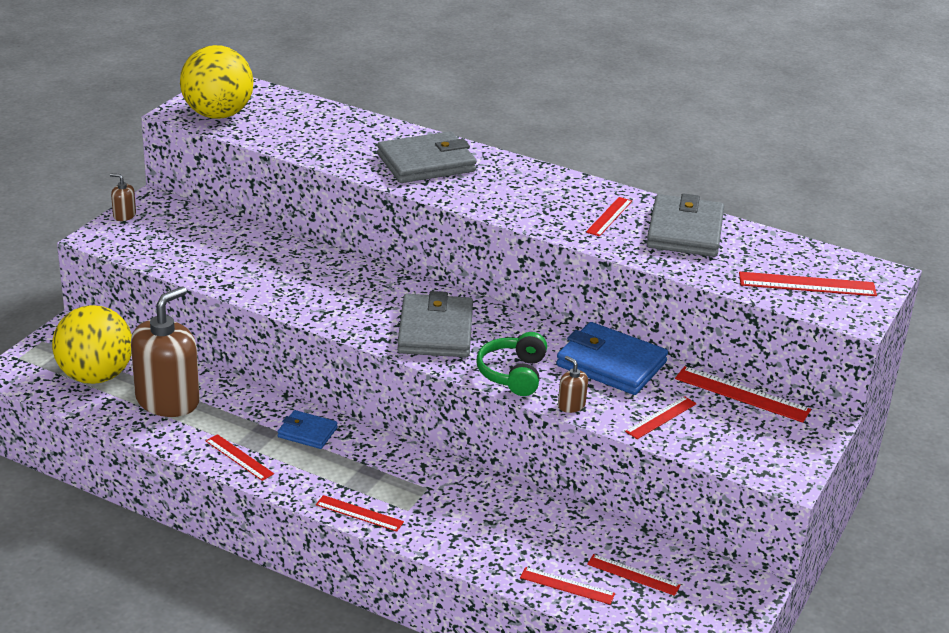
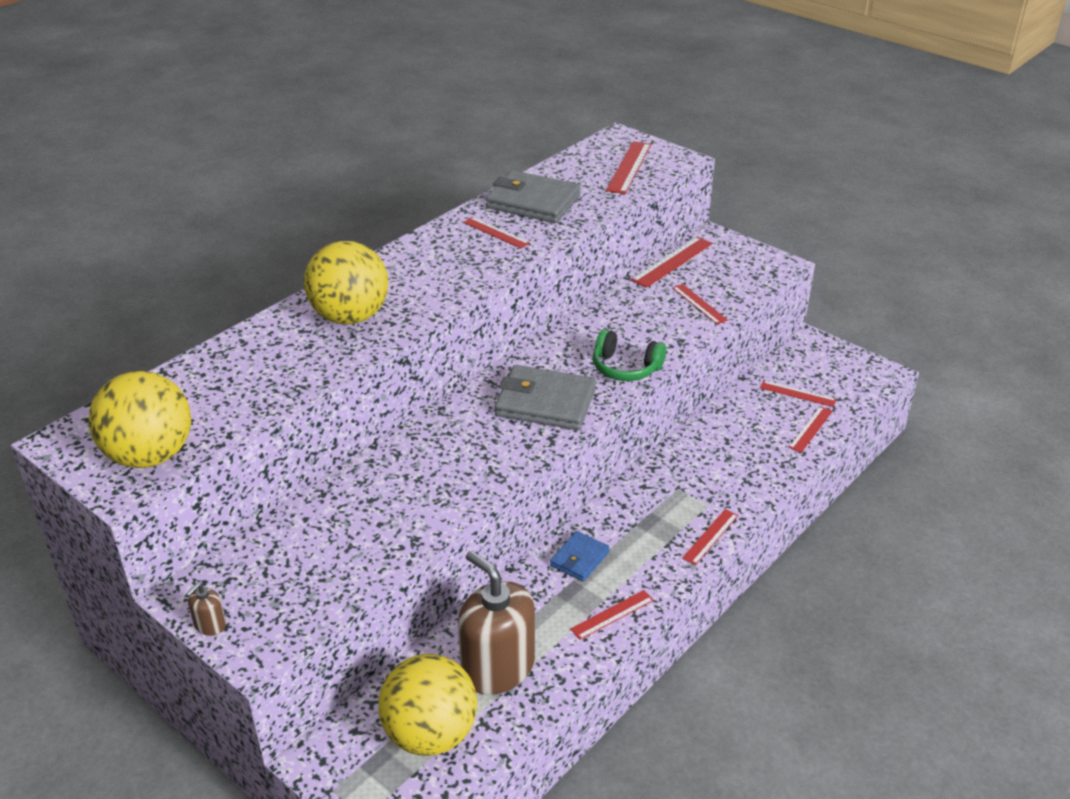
camera: 75 degrees left, 5 degrees up
(426, 163) = (350, 317): grey wallet -> yellow ball
(571, 405) = (677, 344): brown soap dispenser -> none
(611, 364) = (619, 314): blue wallet -> none
(633, 575) = (797, 393): red ruler -> red ruler turned 75 degrees clockwise

